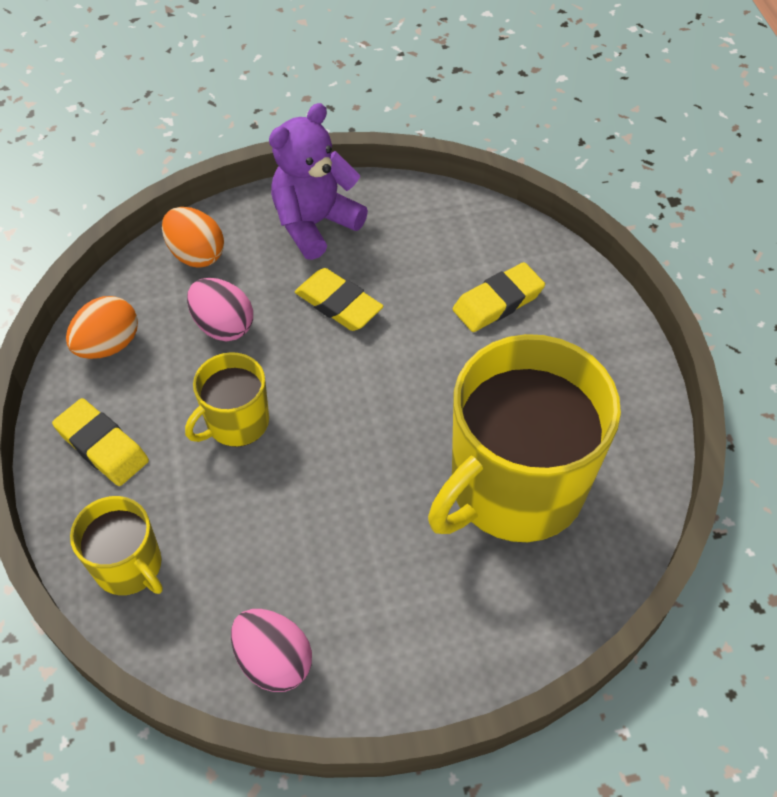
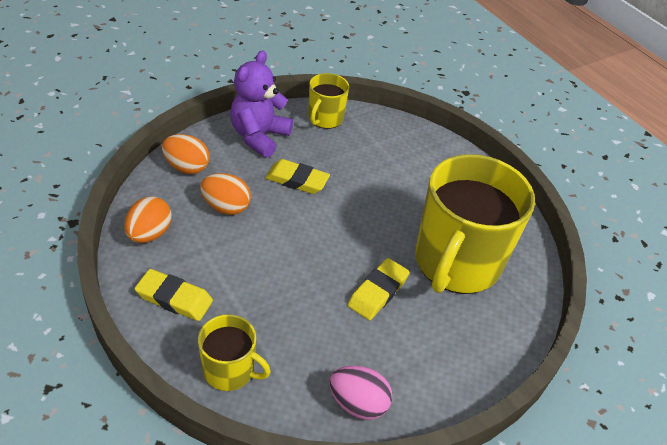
camera: 25 degrees left, 10 degrees down
(223, 326) = (226, 207): pink egg -> orange egg
(236, 422) = (263, 263): yellow mug -> yellow mug (325, 118)
(498, 302) = (395, 161): yellow eraser -> yellow eraser (378, 292)

